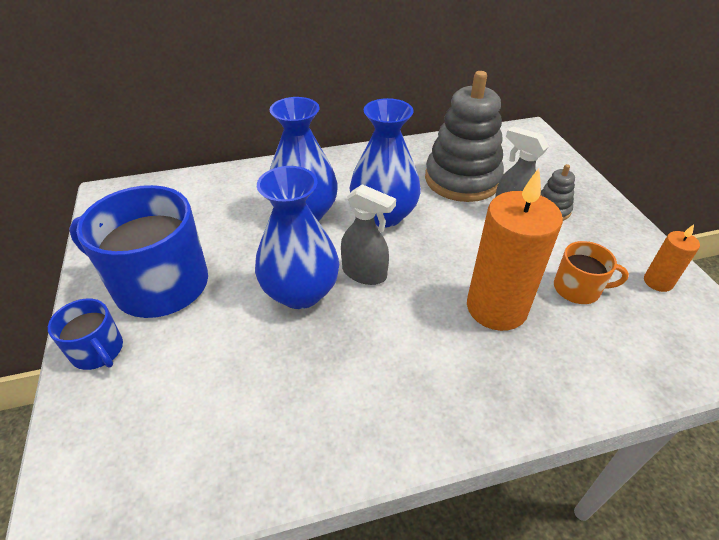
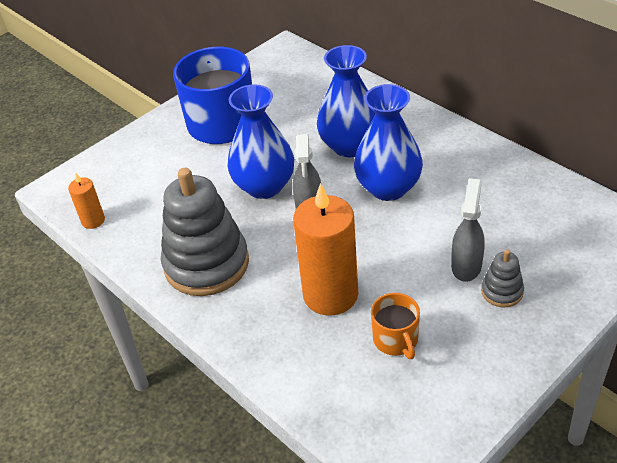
camera: 65 degrees right, 0 degrees up
(98, 351) = (156, 132): blue mug -> none
(462, 179) = (490, 214): grey stacking toy -> grey stacking toy (206, 264)
(658, 282) = (454, 396): orange candle -> orange candle (93, 220)

